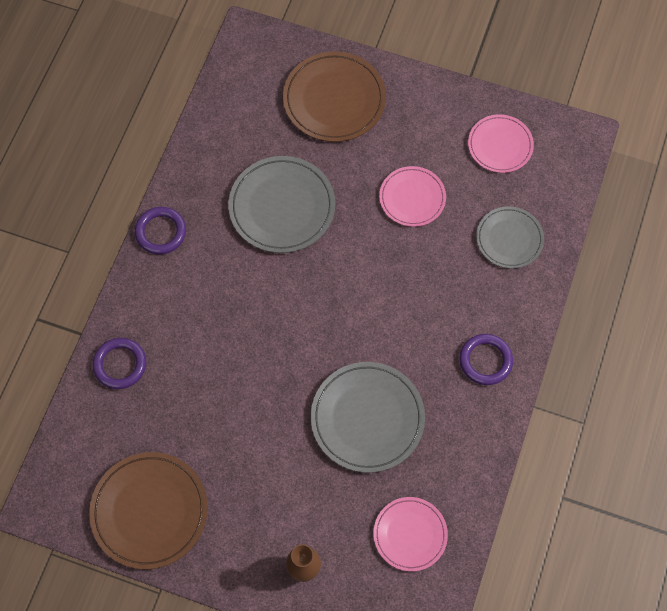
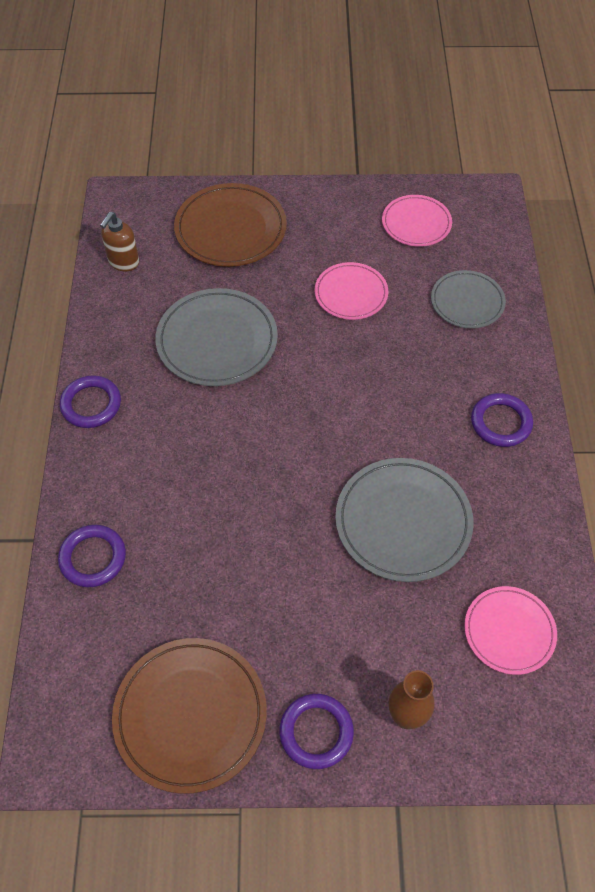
camera: 20 degrees left, 10 degrees down
(231, 104) = (123, 262): none -> brown soap dispenser
(234, 556) = (316, 732): none -> purple ring

